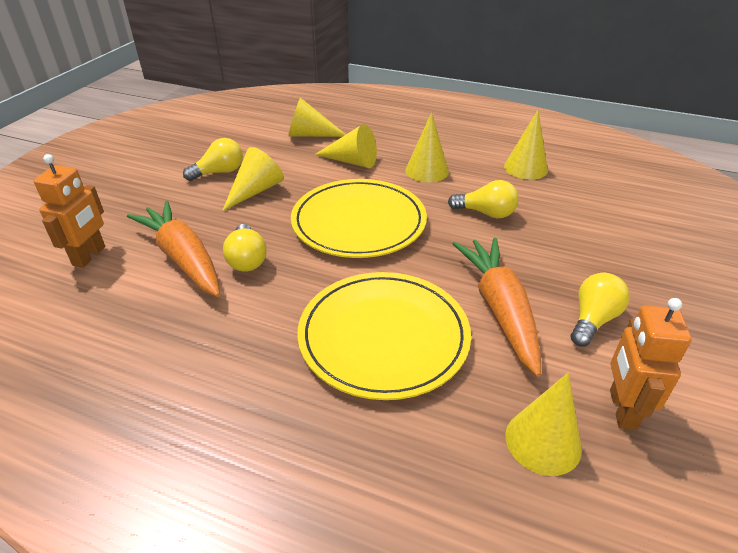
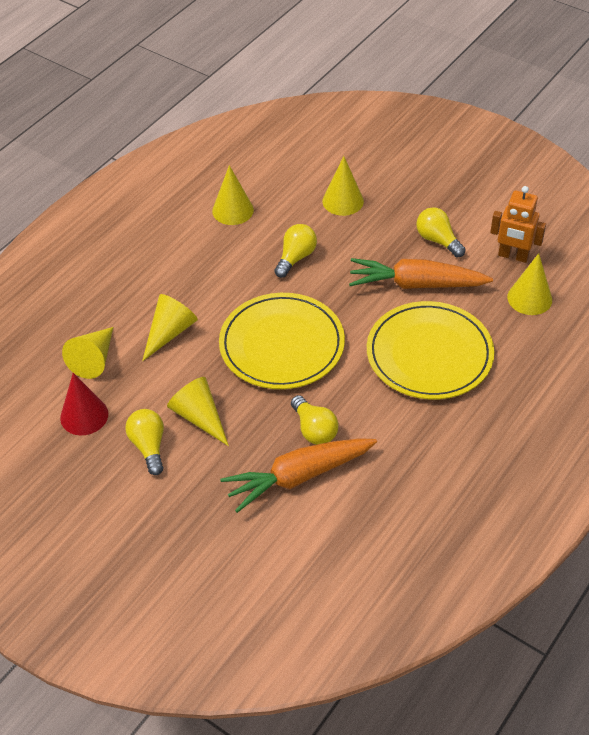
camera: 75 degrees left, 10 degrees up
(89, 256) = (273, 552): orange robot -> none
(247, 259) = (314, 429): yellow light bulb -> yellow light bulb turned 60 degrees clockwise
(250, 140) = (84, 416): none -> red cone
(427, 171) = (211, 279): yellow cone -> yellow cone (343, 201)

